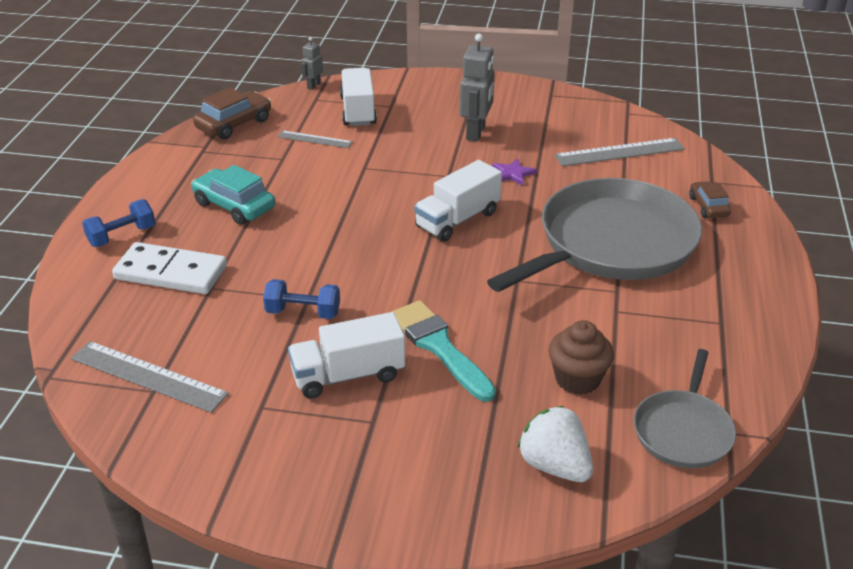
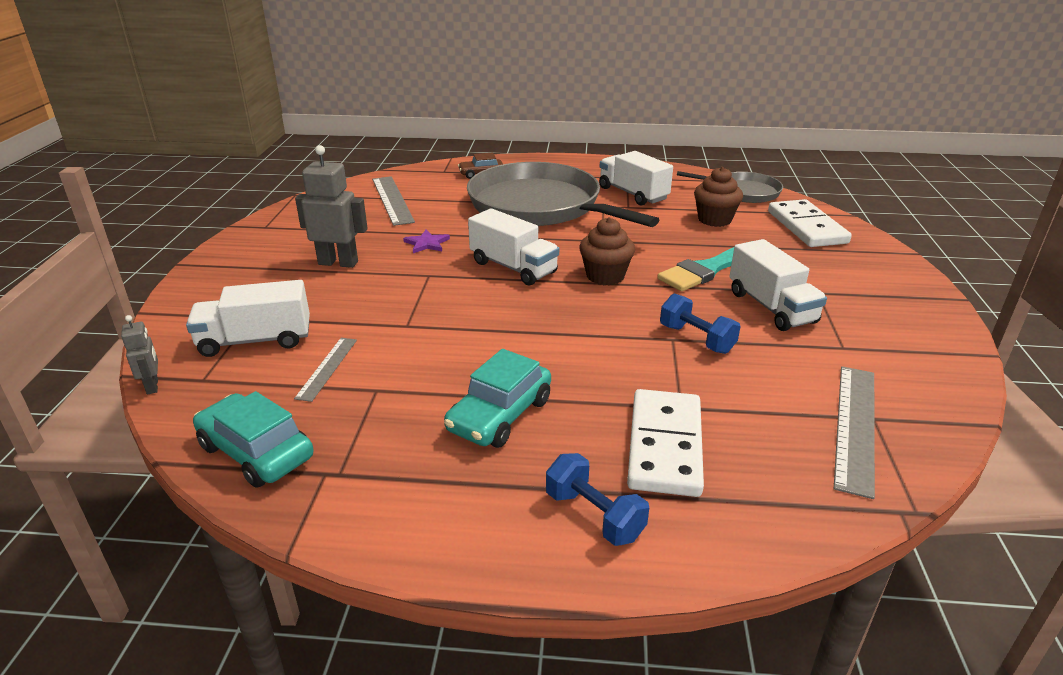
camera: 95 degrees left, 5 degrees down
(234, 124) = (256, 452): brown car -> turquoise car
(303, 312) = (696, 339): blue dumbbell -> blue dumbbell turned 45 degrees counterclockwise
(313, 85) = (153, 386): grey robot -> grey robot turned 135 degrees counterclockwise
(432, 273) = (605, 276): none -> brown cupcake
(554, 466) = (806, 227): white strawberry -> white domino
(660, 320) = (633, 194): none -> white truck

